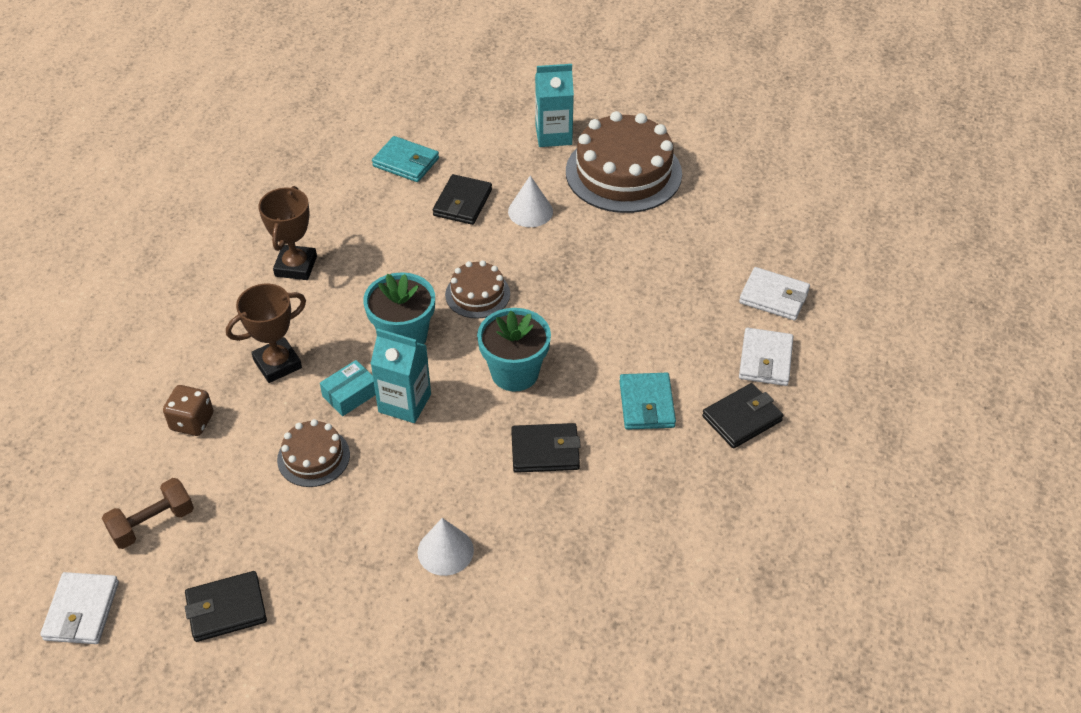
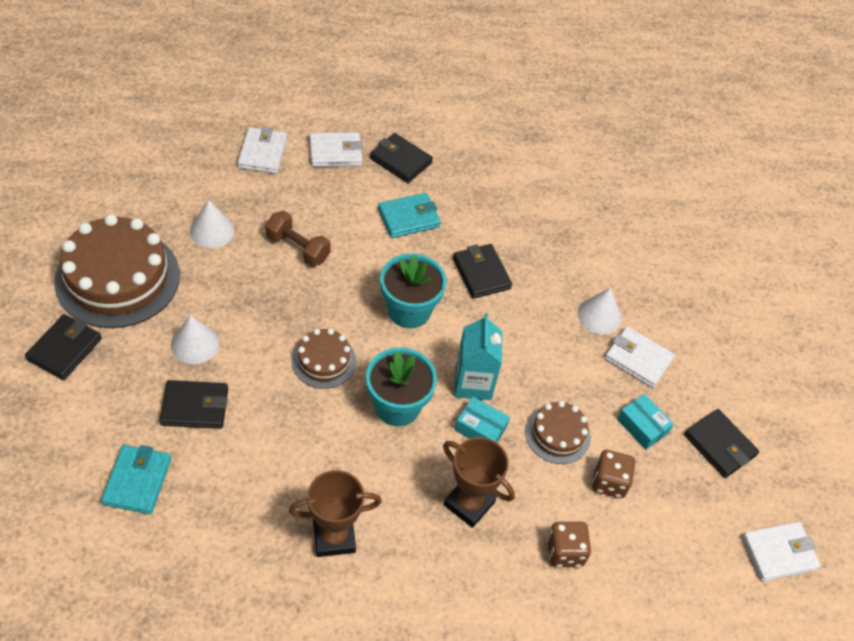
camera: 115 degrees left, 5 degrees up
(152, 523) = (679, 536): brown dumbbell -> brown dumbbell (298, 248)
(240, 483) = (609, 482): none -> brown dice
(286, 539) = (642, 426): none -> turquoise box
(370, 569) = (638, 359): none -> white wallet
(553, 135) = (64, 349): turquoise carton -> black wallet
(667, 241) = (212, 231): none -> white cone

